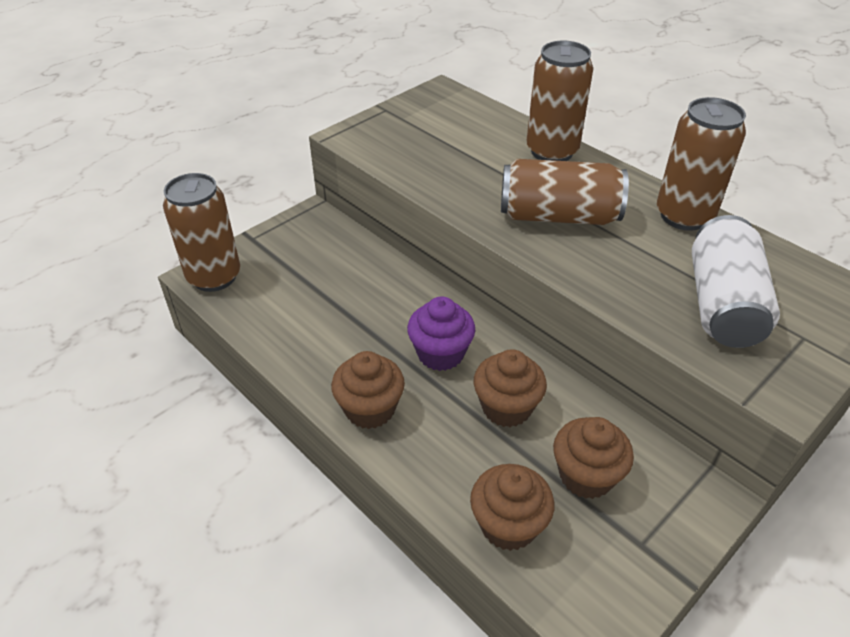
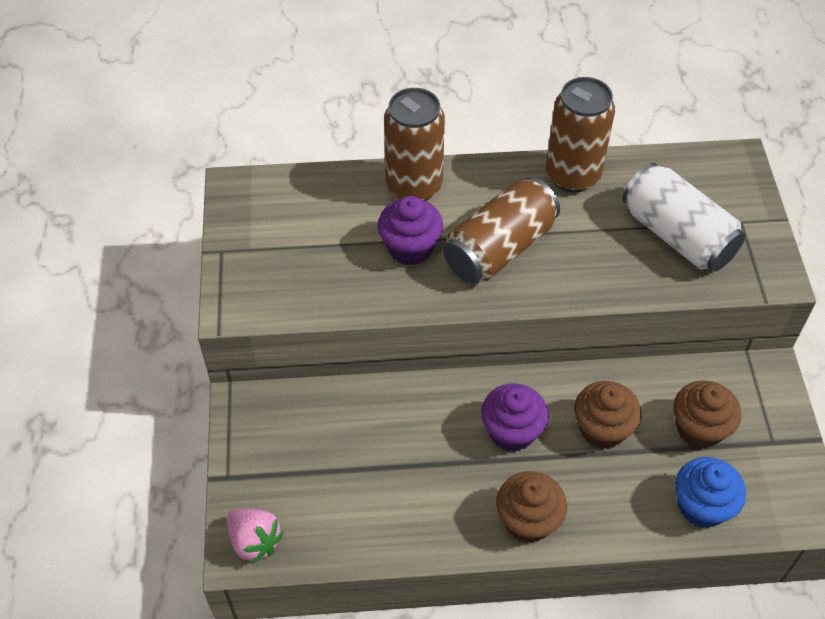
camera: 50 degrees left, 10 degrees up
(214, 277) = (255, 541): brown can -> pink strawberry
(497, 177) = (410, 247): none -> purple cupcake
(508, 525) = (702, 506): brown cupcake -> blue cupcake

